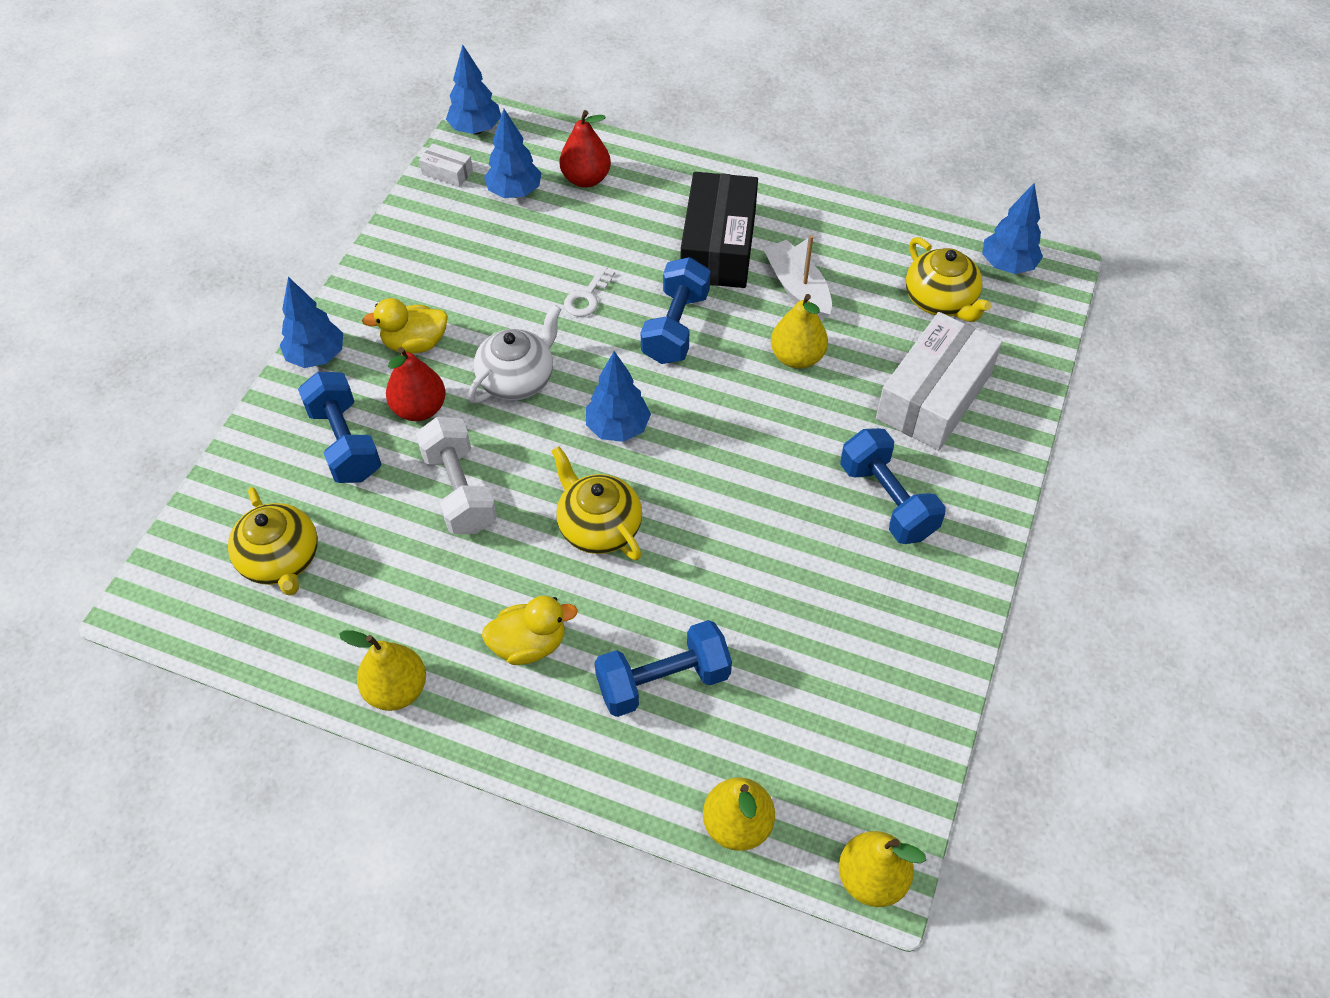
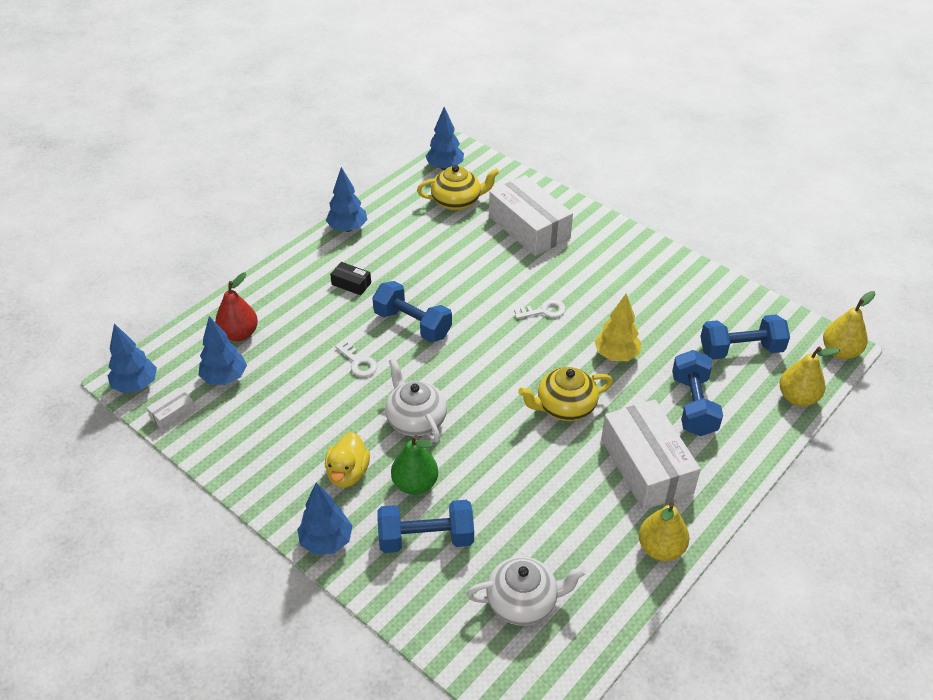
camera: 70 degrees left, 10 degrees down
(281, 560) = (523, 602): yellow teapot -> white teapot
(419, 409) = (415, 484): red pear -> green pear
(460, 490) = (503, 476): white dumbbell -> none
(529, 644) = (646, 466): yellow duck -> white box
(618, 428) = (486, 376): blue tree -> blue tree (347, 228)
(718, 246) = (351, 284): black box -> black box, size x0.43
(721, 564) = (616, 355): none -> yellow tree
(769, 458) = (544, 311): none -> white key
(797, 288) = (411, 258): white boat -> none
(797, 357) = (469, 275): yellow pear -> none
(887, 501) = (597, 270): blue dumbbell -> blue dumbbell (741, 350)

